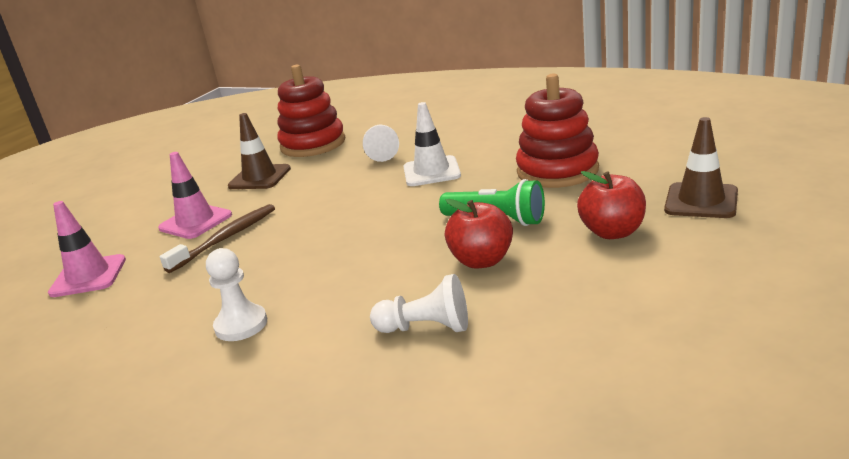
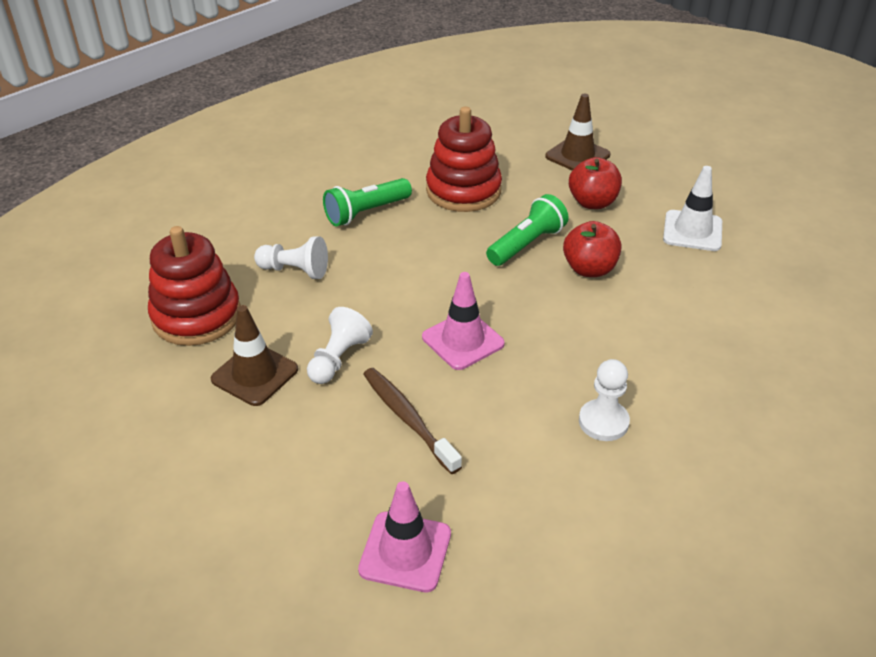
camera: 75 degrees left, 15 degrees up
(195, 222) = (335, 443): pink traffic cone -> pink traffic cone (463, 340)
(426, 328) = (669, 318): white pawn -> white pawn (338, 359)
(431, 172) = (387, 252): white traffic cone -> white traffic cone (692, 231)
(480, 149) = (366, 212): none -> green flashlight

